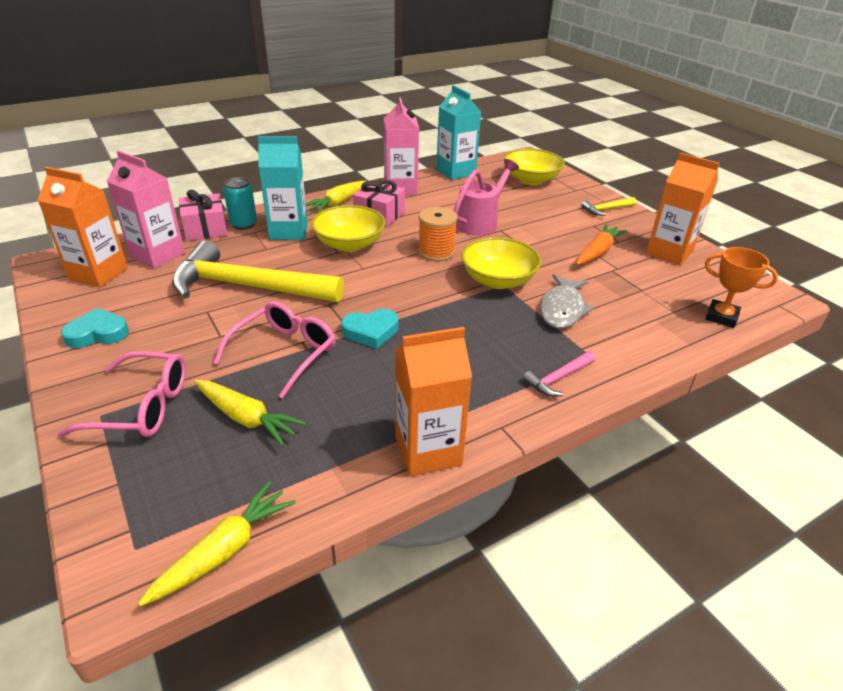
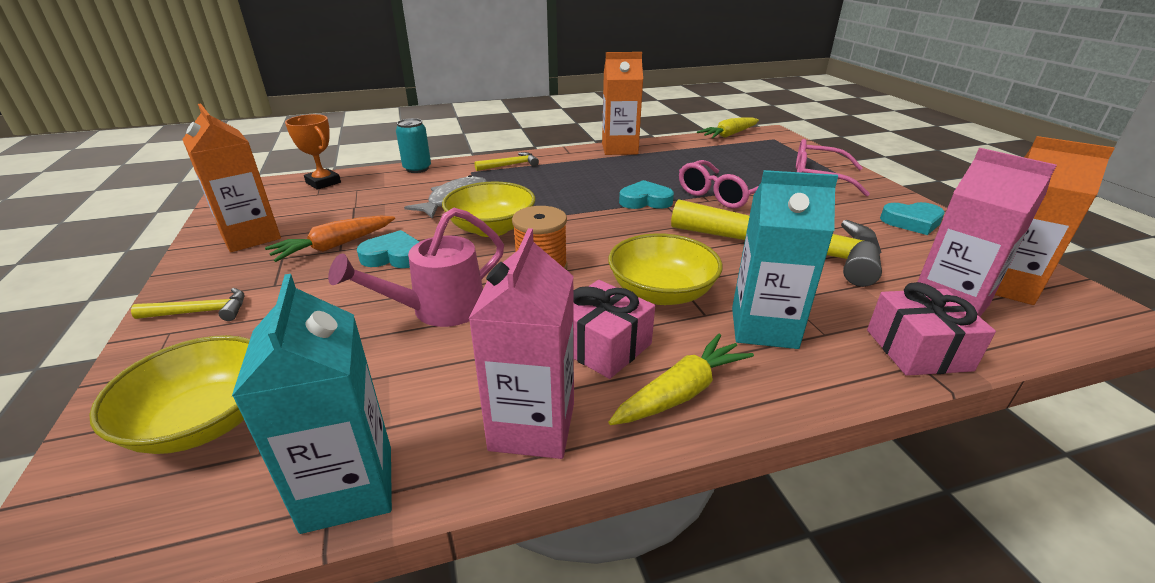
camera: 165 degrees left, 5 degrees down
(243, 224) = (853, 353): turquoise can -> turquoise can (417, 169)
(246, 418) = (738, 168): yellow carrot -> none
(546, 249) = (394, 256): none -> turquoise heart
(558, 378) = (510, 165): pink hammer -> yellow hammer

